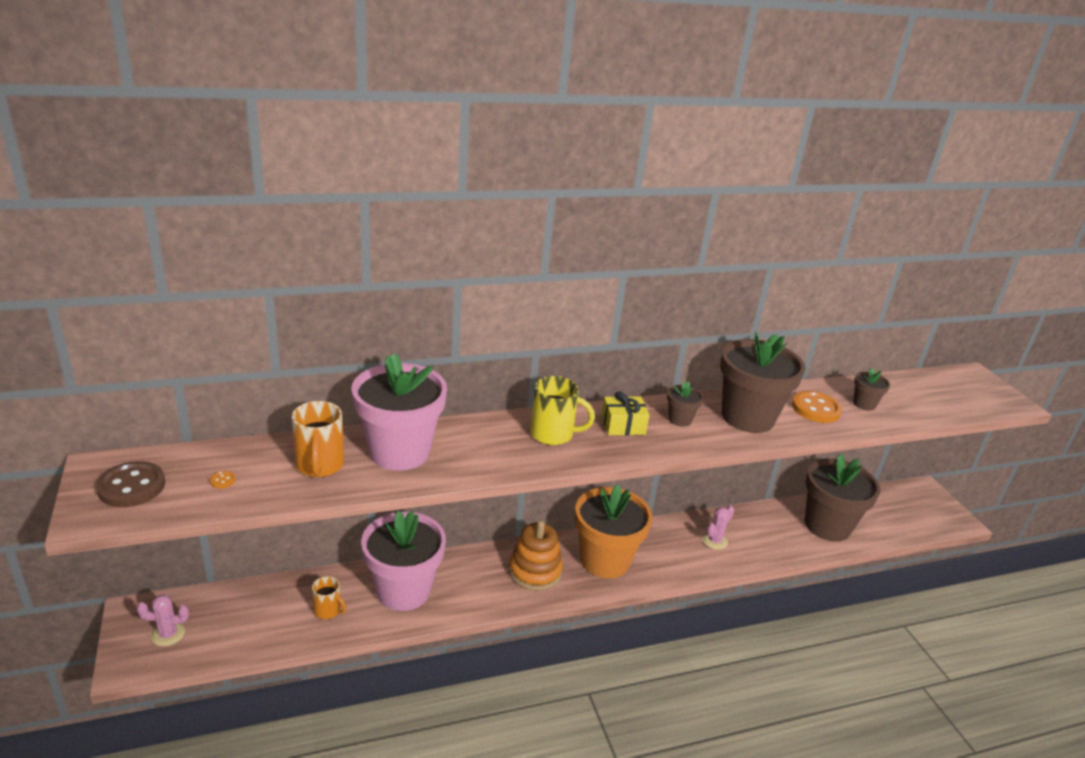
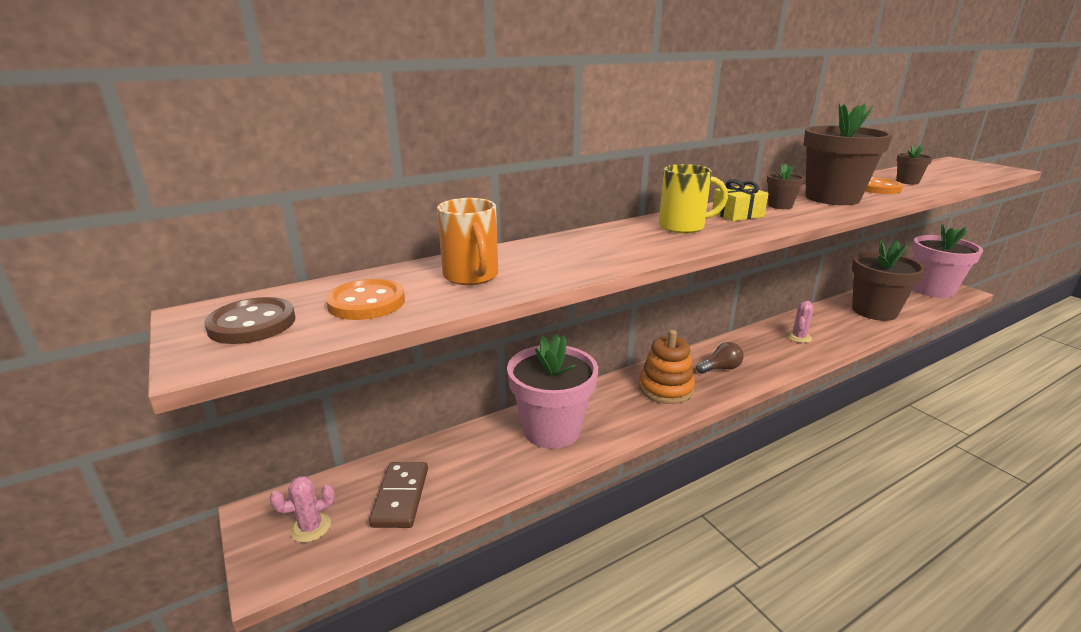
camera: 10 degrees left, 5 degrees down
(222, 480) = (366, 302): orange button -> orange button, size x2.50
(247, 624) = (401, 497): none -> brown domino
(328, 610) = (484, 464): orange mug -> none
(399, 451) = (547, 256): pink flower pot -> pink flower pot (932, 290)
(605, 560) = (720, 368): orange flower pot -> brown light bulb

